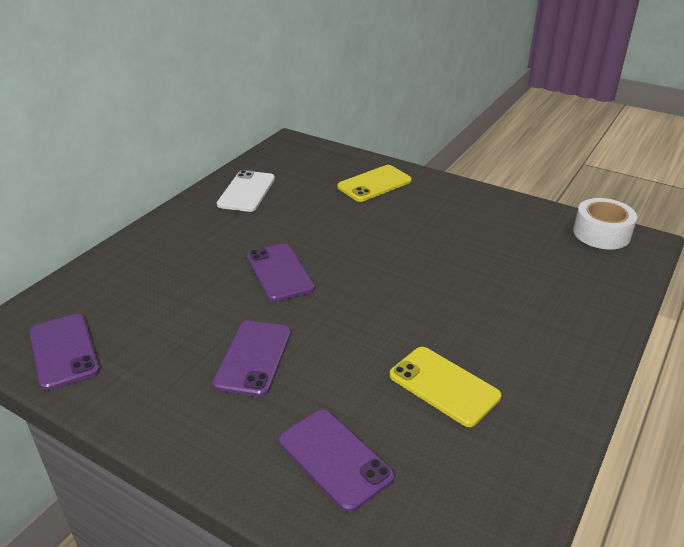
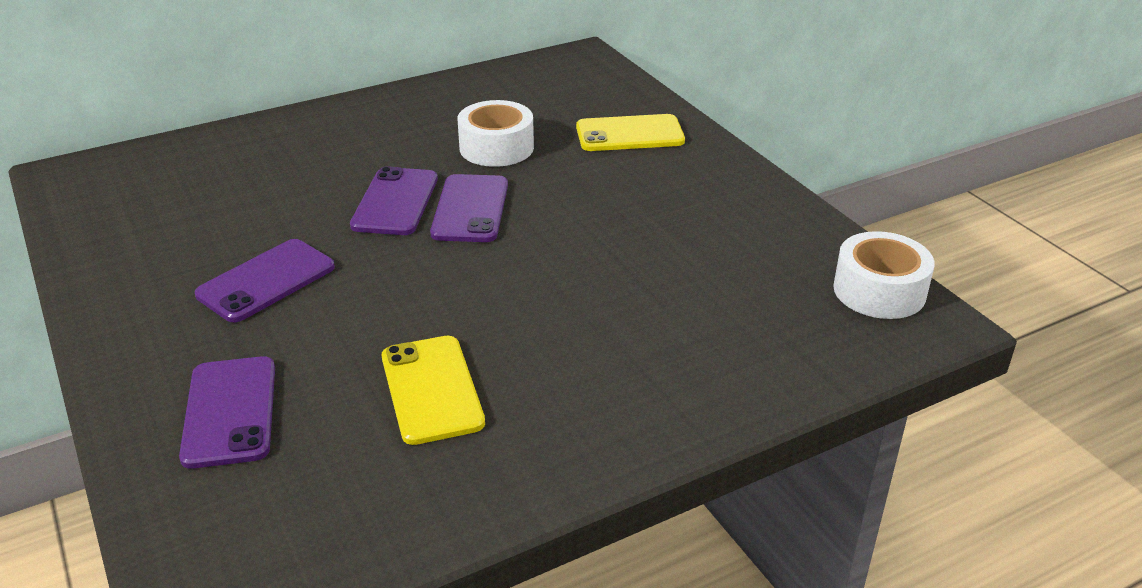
camera: 30 degrees right, 0 degrees up
(64, 351) = (105, 209): purple phone -> purple phone (470, 209)
(246, 191) = (462, 101): white phone -> none
(304, 216) = (496, 147): none -> white tape

